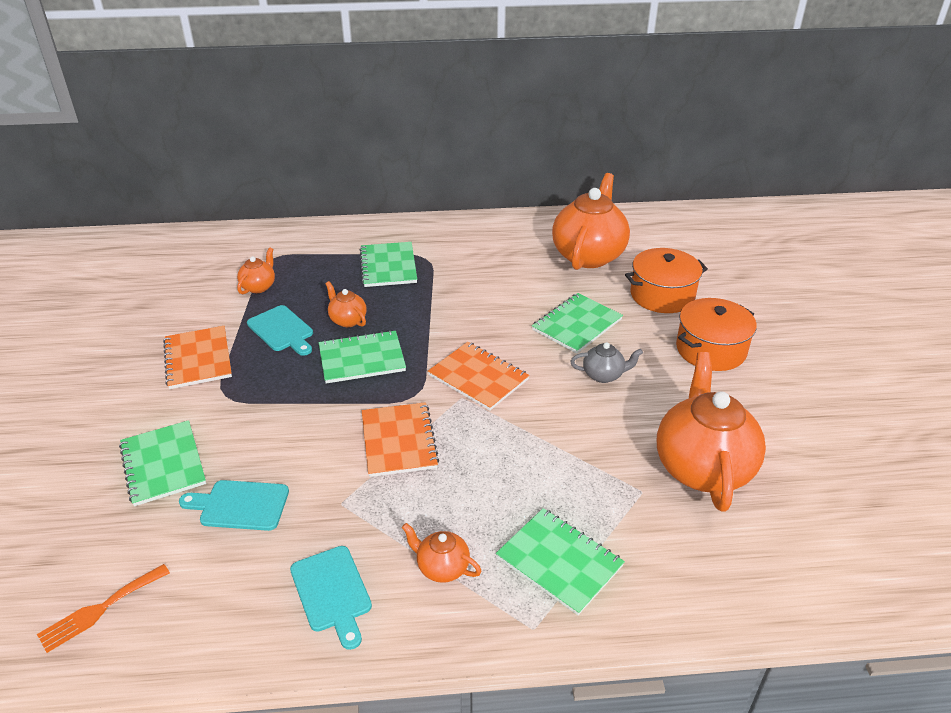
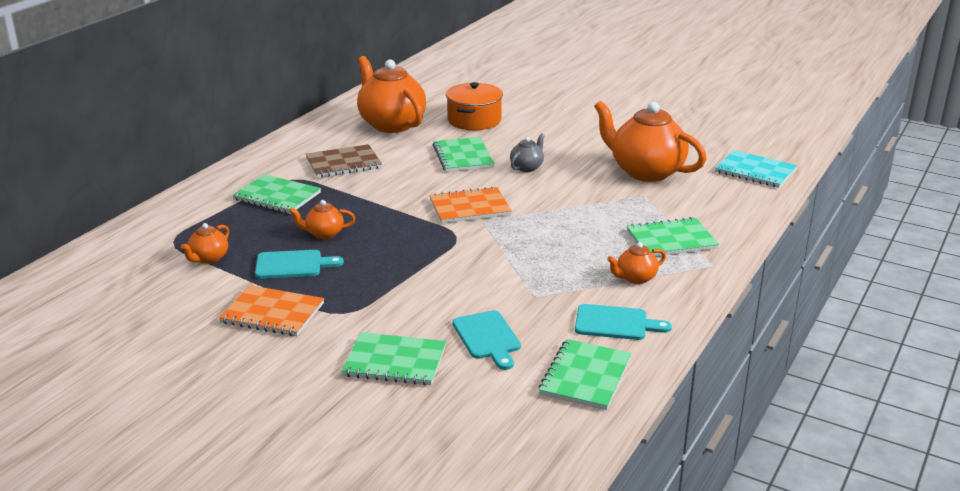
camera: 55 degrees left, 10 degrees down
(100, 609) = (530, 425): orange fork -> none
(240, 505) = (487, 337): turquoise cutting board -> turquoise cutting board turned 60 degrees counterclockwise
(259, 287) = (208, 258): orange teapot -> orange teapot turned 120 degrees counterclockwise
(362, 359) = (383, 242): green notebook -> green notebook (585, 376)
(399, 441) = (498, 256): orange notebook -> none
(483, 268) = (343, 163): none -> brown notebook
(711, 349) = (549, 128): orange pot -> none
(830, 570) = (755, 171): none -> turquoise notebook

